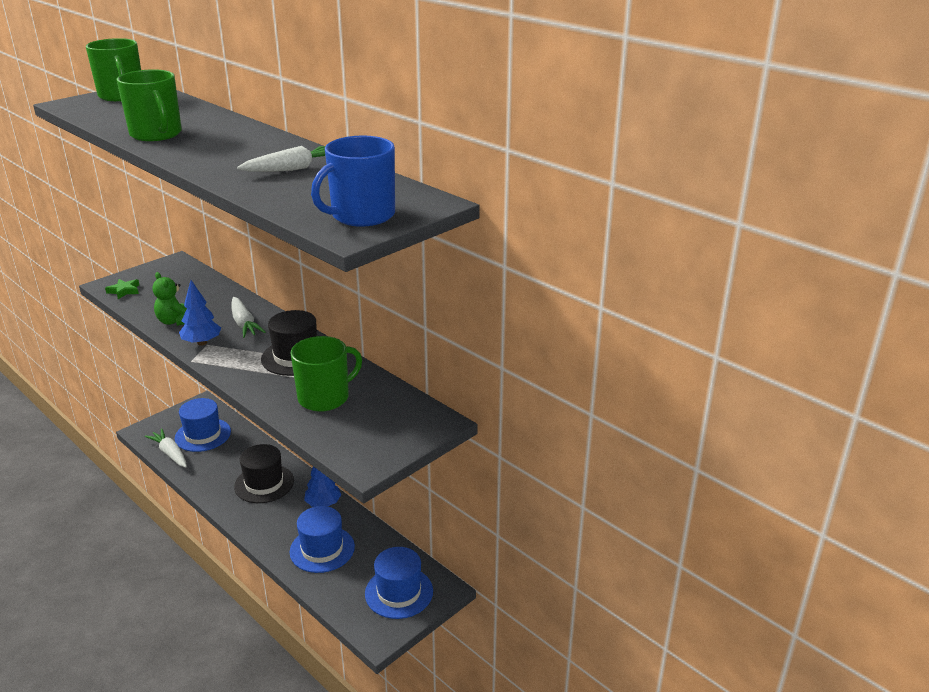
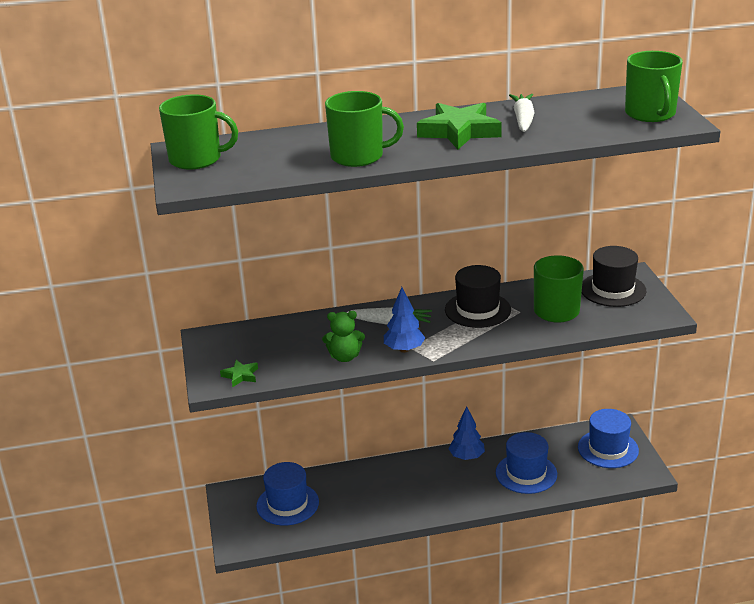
camera: 55 degrees left, 0 degrees up
(170, 453) = (298, 533): white carrot -> none
(241, 153) = (459, 132): none -> green star
(264, 483) = (406, 483): black hat -> black hat (613, 290)
(361, 215) = (650, 114): blue mug -> green mug

